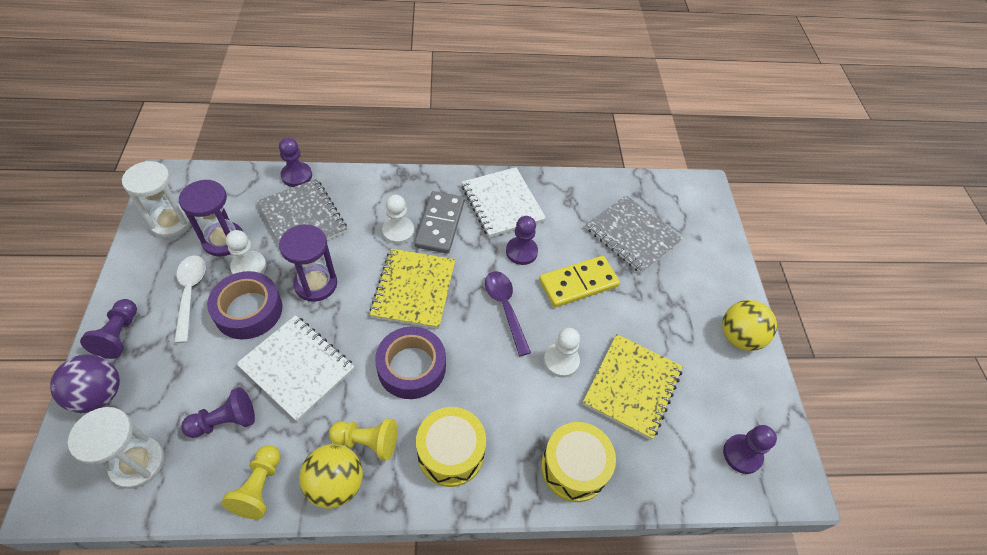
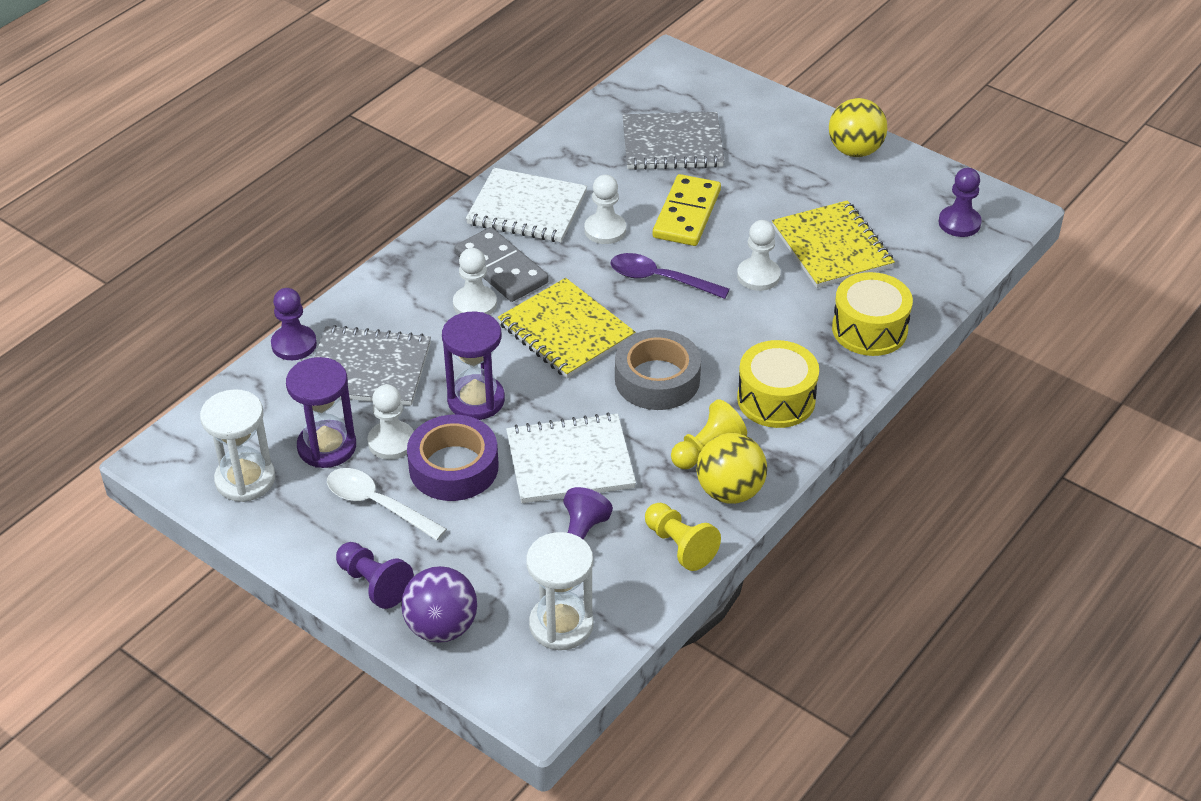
camera: 45 degrees left, 10 degrees down
(411, 367) = (657, 379): purple tape -> grey tape
(521, 252) = (605, 230): purple pawn -> white pawn

